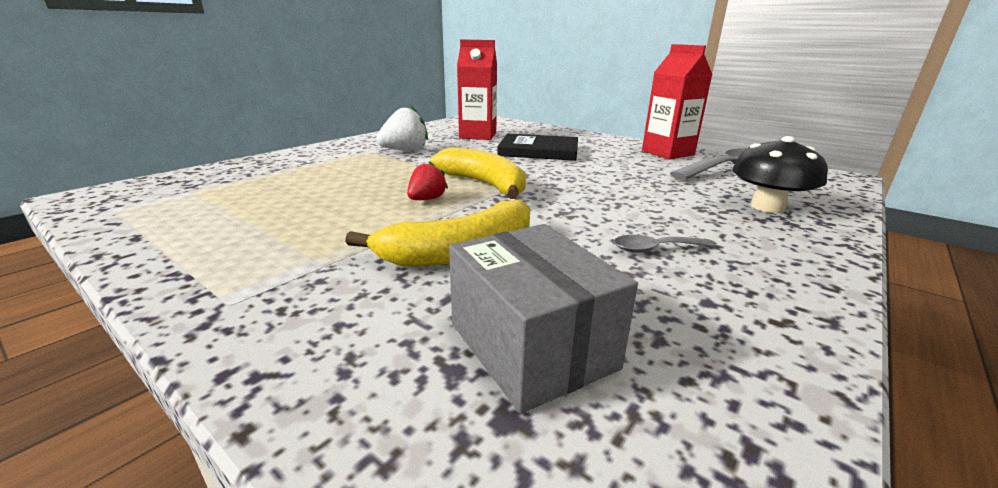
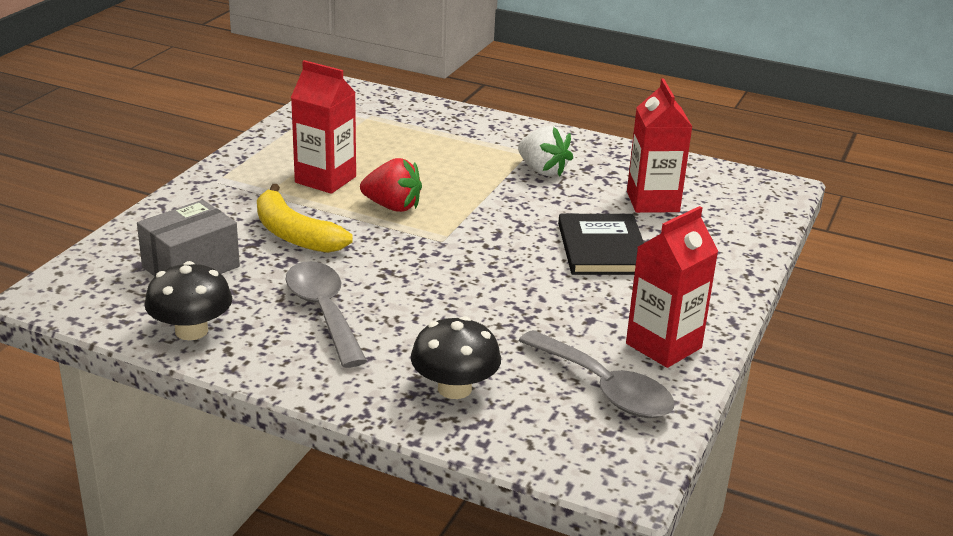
camera: 75 degrees right, 5 degrees up
(327, 224) = (325, 179): none -> red carton
(426, 199) = (392, 207): red strawberry -> red strawberry, size x1.61
(484, 184) = (447, 227): yellow banana -> none
(655, 249) = (323, 312): grey spoon -> grey spoon, size x2.06
(747, 354) = (191, 331): none -> black mushroom

